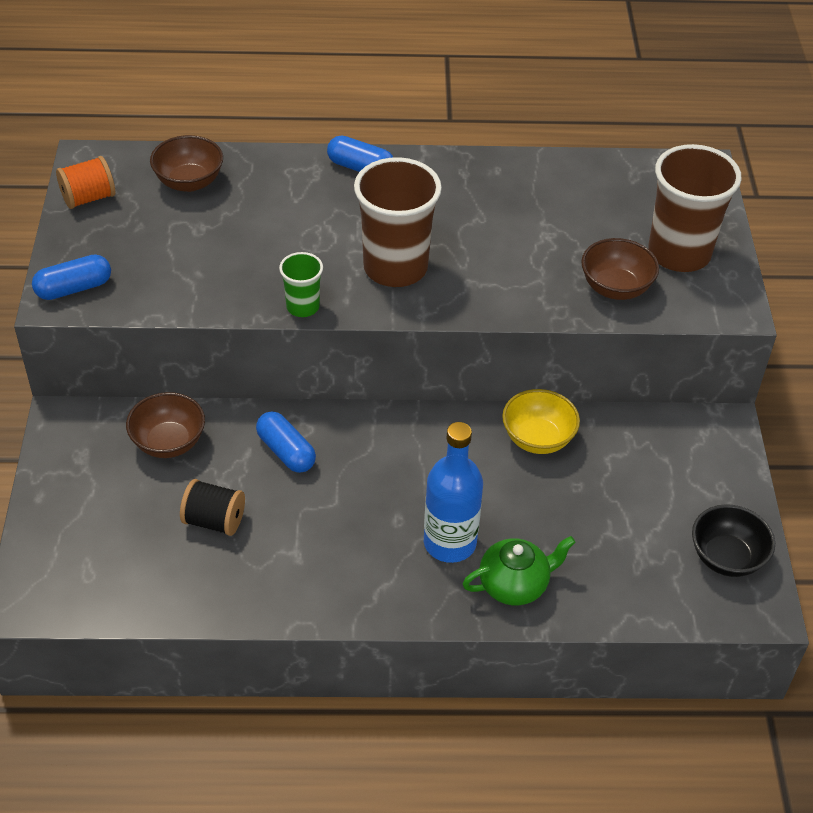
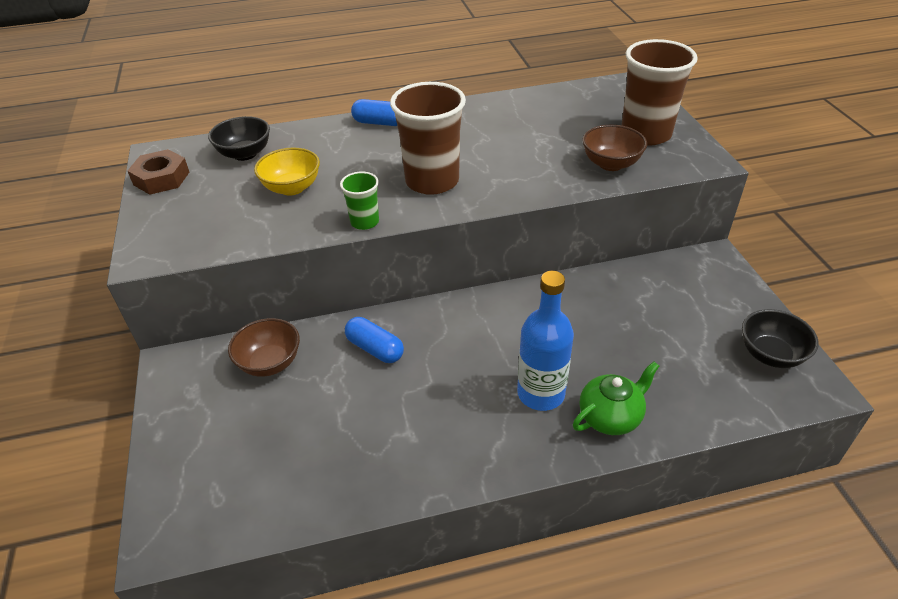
camera: 10 degrees left, 5 degrees down
(74, 288) = (159, 245): blue capsule -> none
(88, 198) = (161, 178): orange spool -> brown nut
(189, 182) = (245, 154): brown bowl -> black bowl
(214, 520) = (327, 421): black spool -> none
(538, 438) = (578, 296): yellow bowl -> yellow bowl (292, 188)

